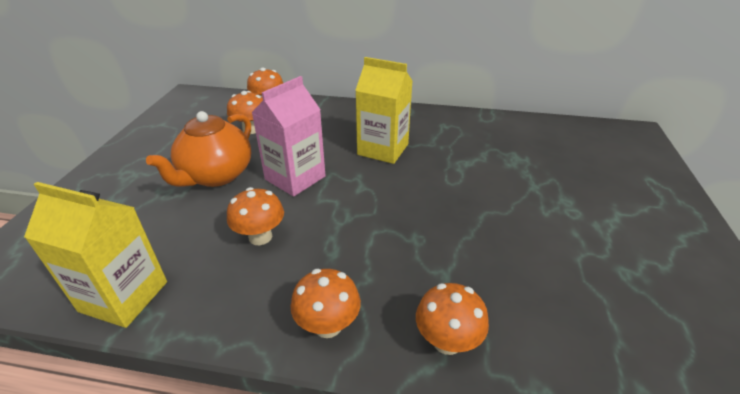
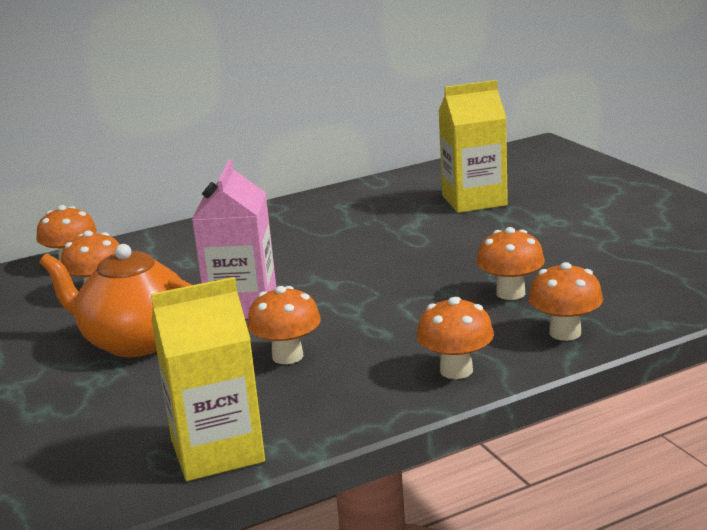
camera: 35 degrees left, 15 degrees down
(216, 175) = (135, 341): orange teapot -> orange teapot turned 120 degrees clockwise
(383, 149) = (304, 247): yellow carton -> yellow carton (474, 200)
(456, 267) = (510, 293): none -> orange mushroom

